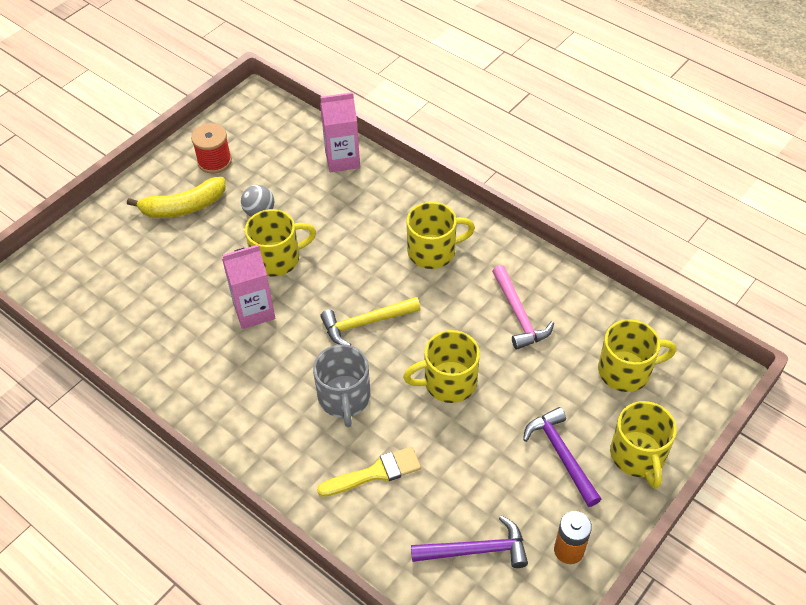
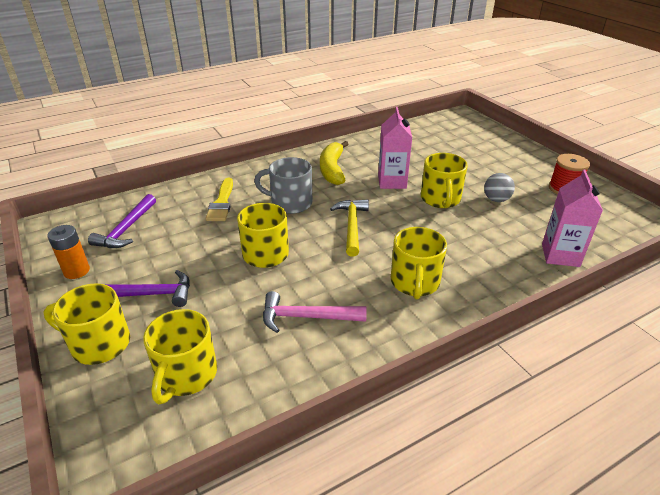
camera: 110 degrees right, 15 degrees down
(184, 207) = (510, 169): yellow banana -> yellow banana (332, 169)

